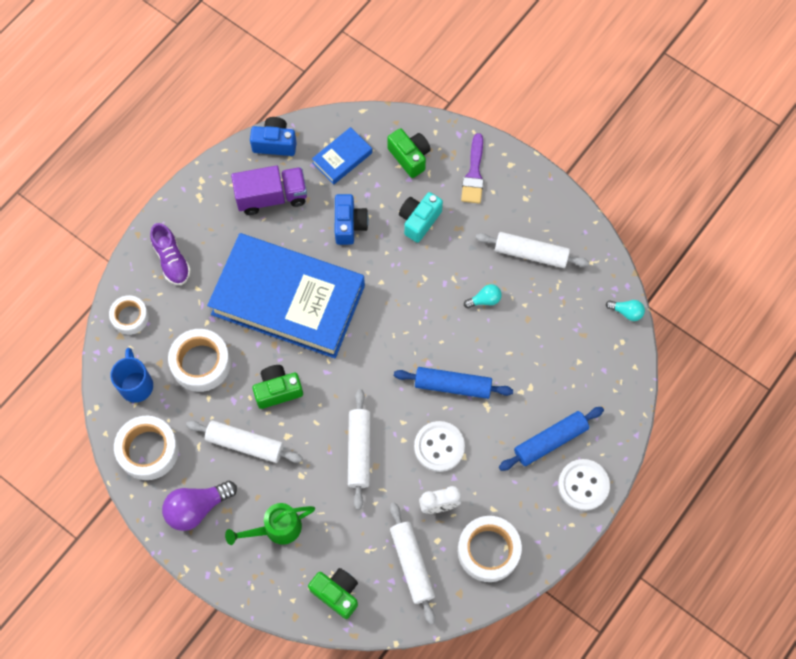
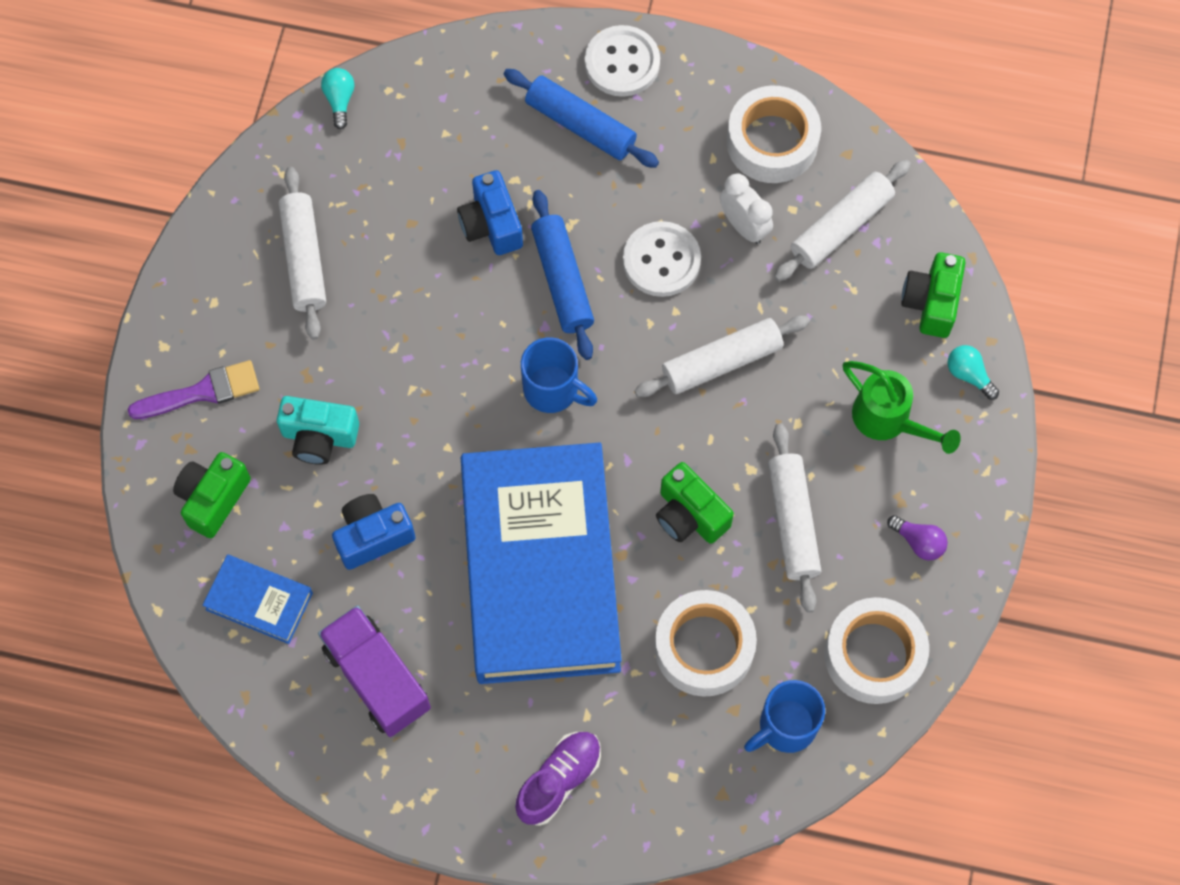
camera: 115 degrees left, 0 degrees up
(130, 317) = (684, 795): white tape -> none
(197, 508) = (918, 542): purple light bulb -> purple light bulb, size x0.53
(275, 143) = (278, 721): blue camera -> blue camera (491, 225)
(387, 351) = (553, 390): none -> blue mug
(484, 300) = (409, 292): turquoise light bulb -> turquoise light bulb (969, 375)

